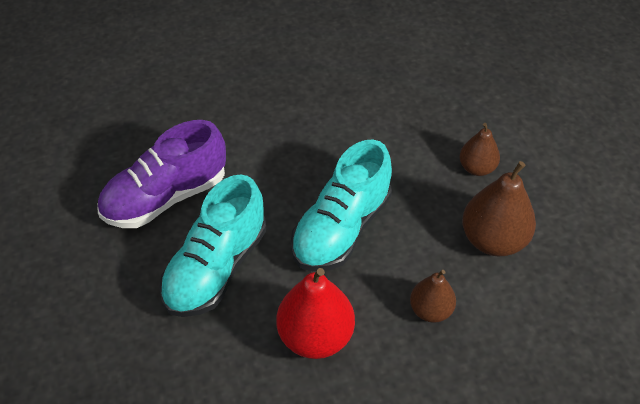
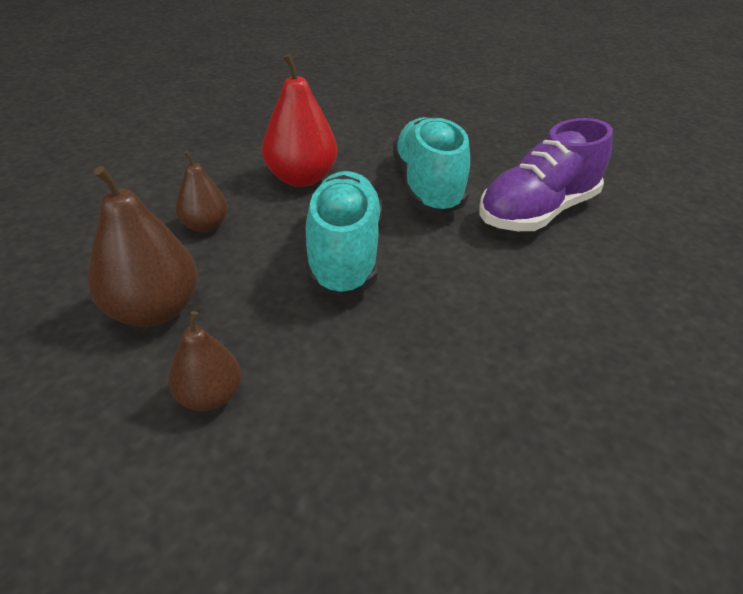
camera: 145 degrees right, 10 degrees down
(166, 197) = (537, 212): purple shoe -> purple shoe turned 150 degrees counterclockwise

